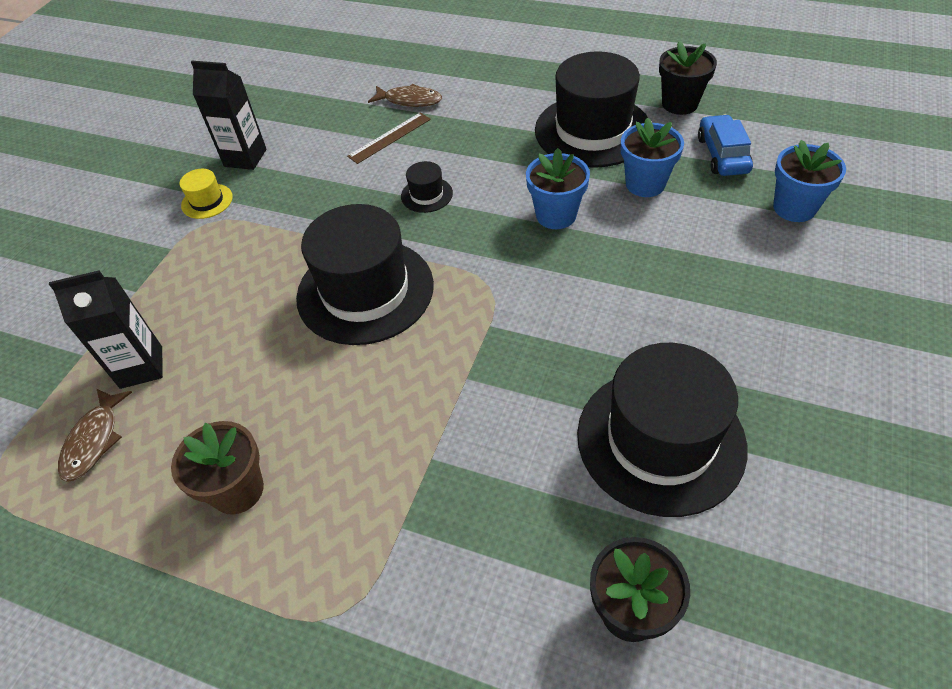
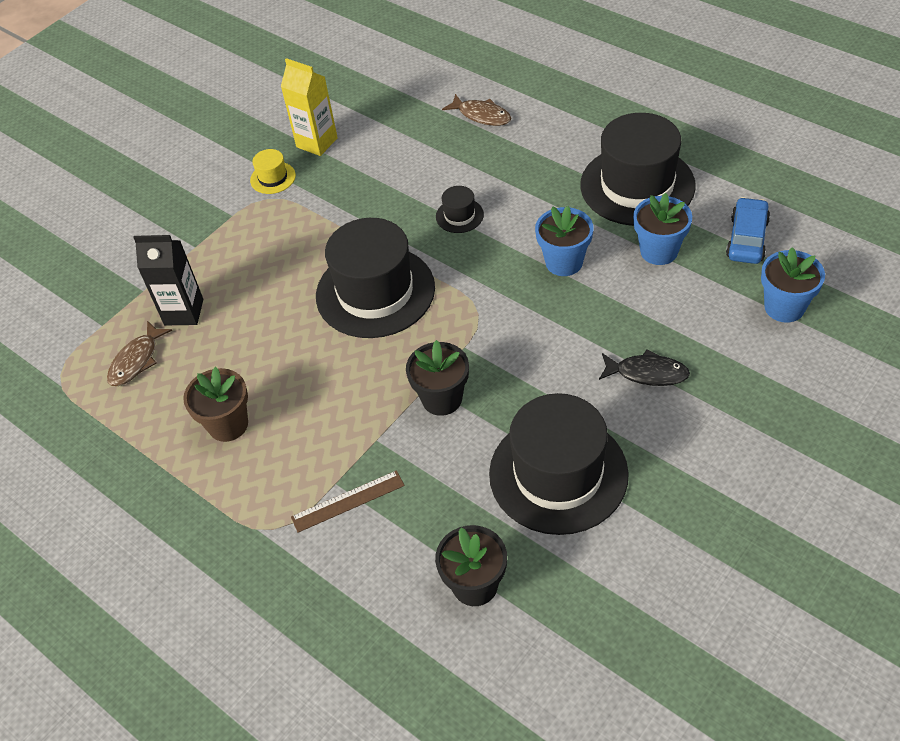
camera: 20 degrees right, 0 degrees up
(245, 158) = (317, 142): black carton -> yellow carton
(389, 137) = (448, 150): brown ruler -> brown ruler (347, 501)
(679, 104) = (735, 176): black flower pot -> black flower pot (442, 399)
(698, 304) = (647, 373): none -> black fish

